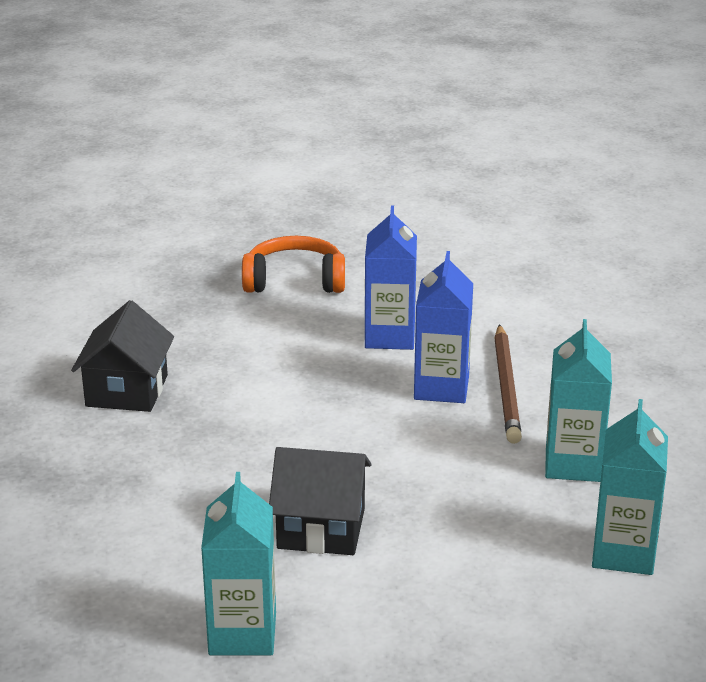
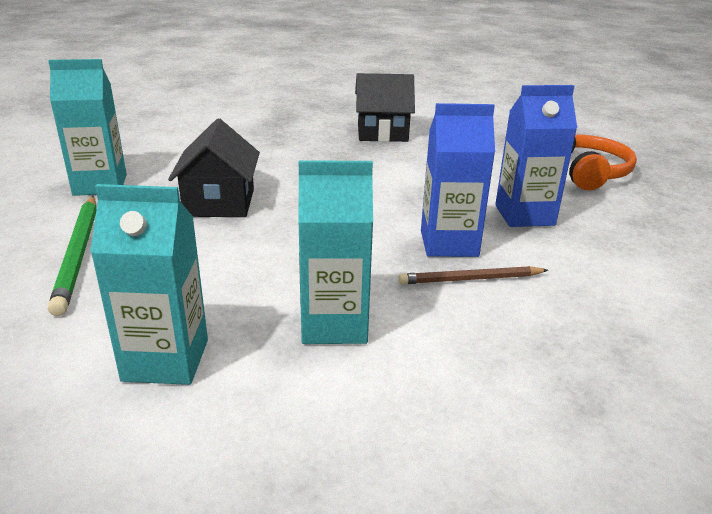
camera: 80 degrees right, 0 degrees up
(436, 627) = (79, 254): none -> green pencil
(507, 387) = (470, 279): brown pencil -> brown pencil, size x0.66

